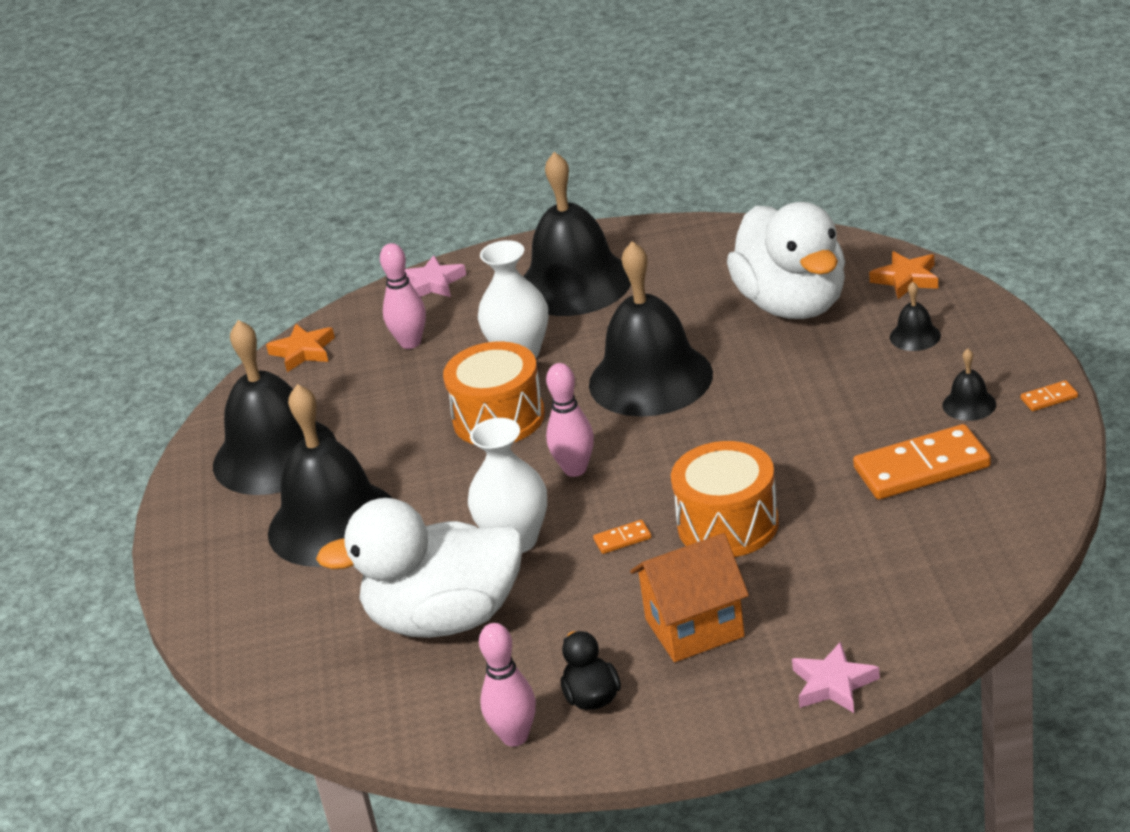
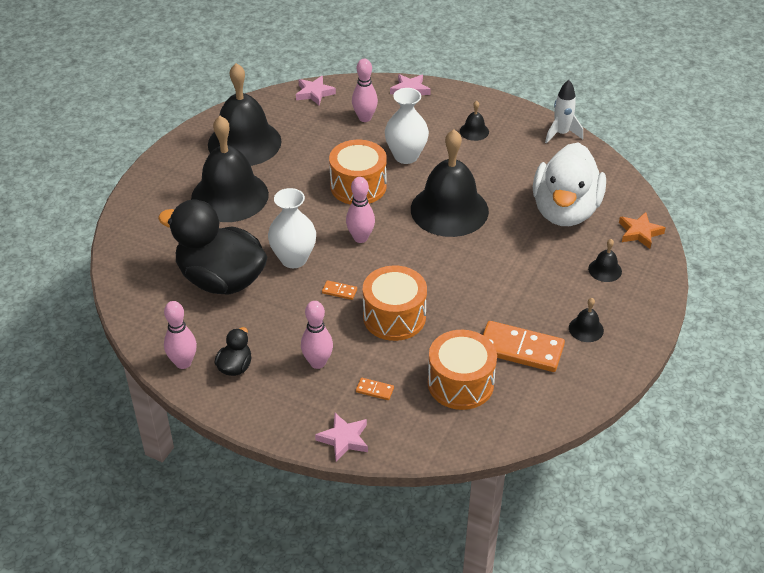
camera: 30 degrees right, 10 degrees up
(303, 351) = (314, 93): orange star -> pink star
(445, 618) = (221, 280): white duck -> black duck
(574, 283) = (474, 131): black bell -> black bell, size x0.40
(687, 231) = (561, 134): none -> white rocket
(694, 628) = (317, 362): orange house -> pink bowling pin
(897, 542) = (460, 383): none -> orange drum
(1049, 398) = (631, 353): orange domino -> orange domino (374, 390)

